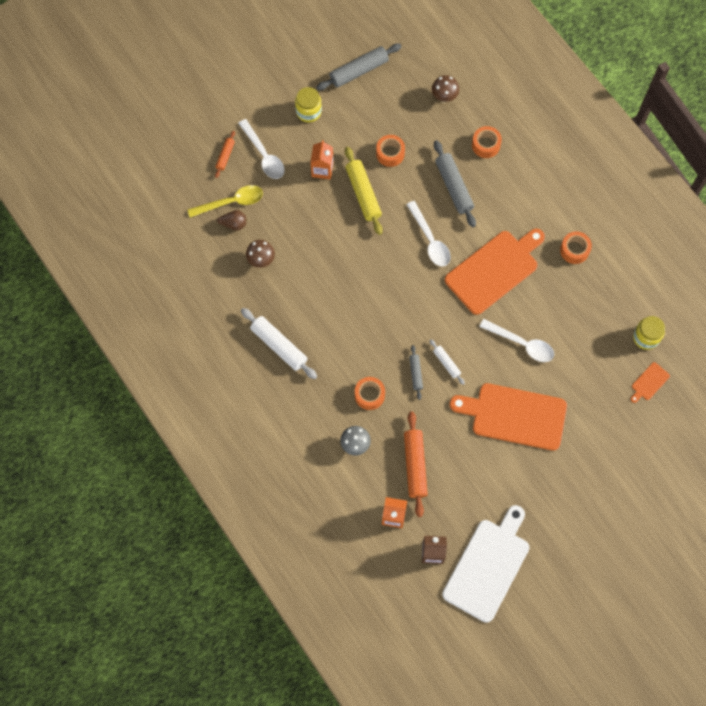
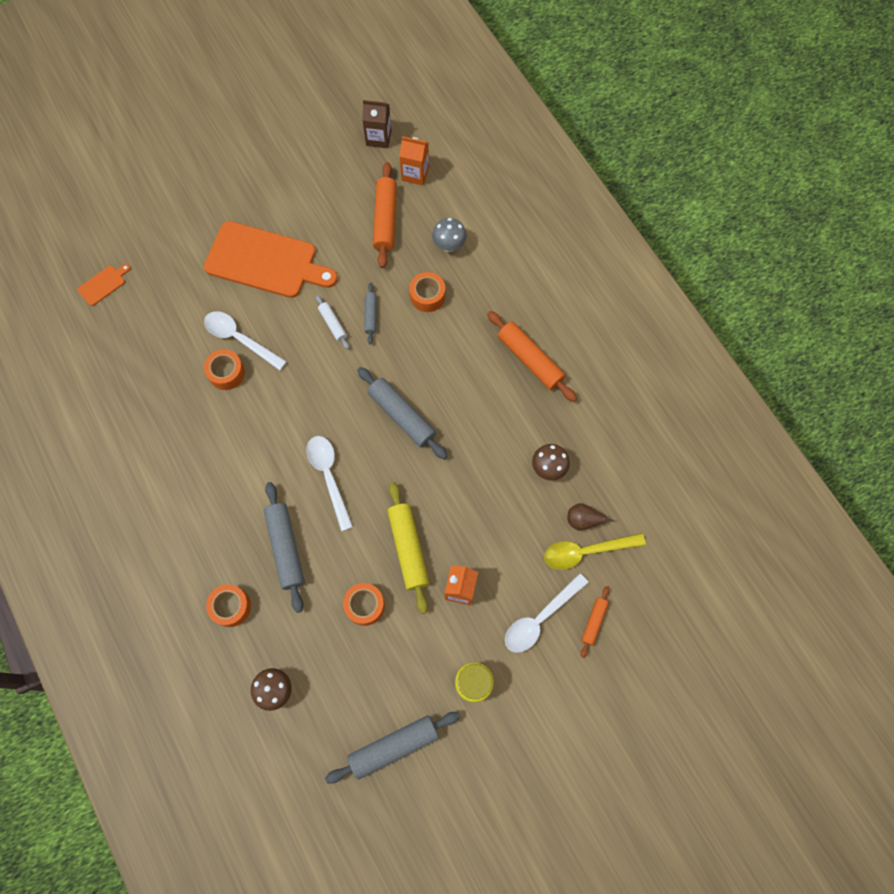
camera: 175 degrees left, 0 degrees up
(264, 155) = (540, 618): white spoon -> white spoon turned 105 degrees counterclockwise
(279, 346) = (530, 359): white rolling pin -> orange rolling pin
(379, 291) = (402, 416): none -> grey rolling pin
(488, 566) = (323, 122): white cutting board -> none
(494, 270) = (254, 430): orange cutting board -> none
(574, 250) = (148, 447): orange tape -> orange tape (226, 373)
(646, 337) = (91, 334): yellow jar -> none

